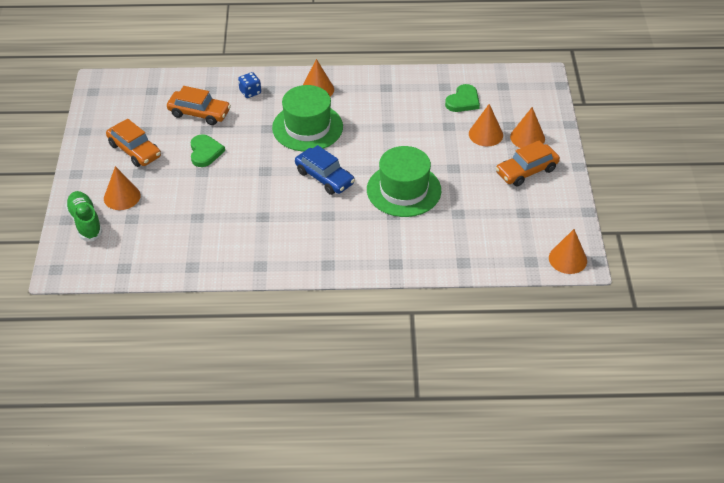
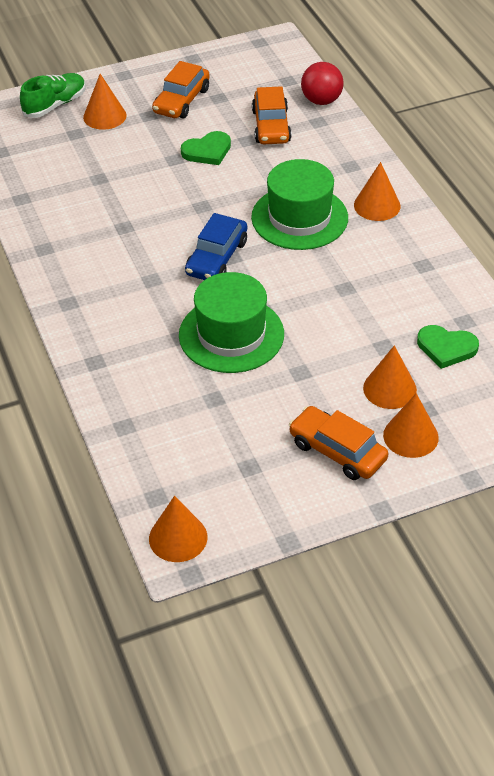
camera: 70 degrees right, 0 degrees up
(188, 81) = (321, 101): none -> red ball
(250, 92) = (334, 153): blue dice -> none

